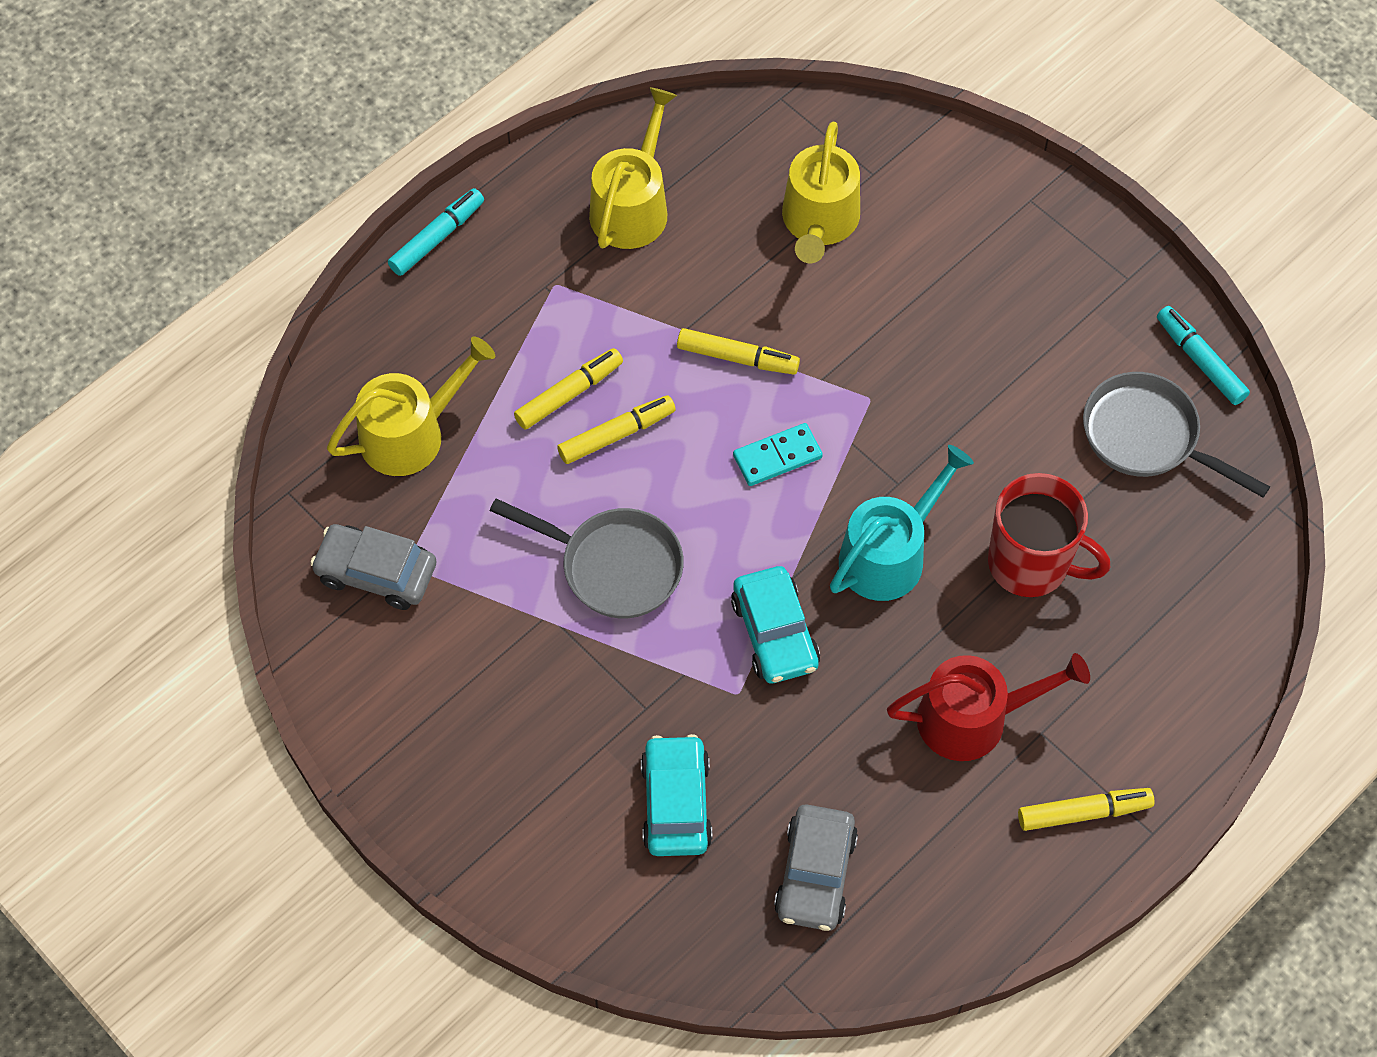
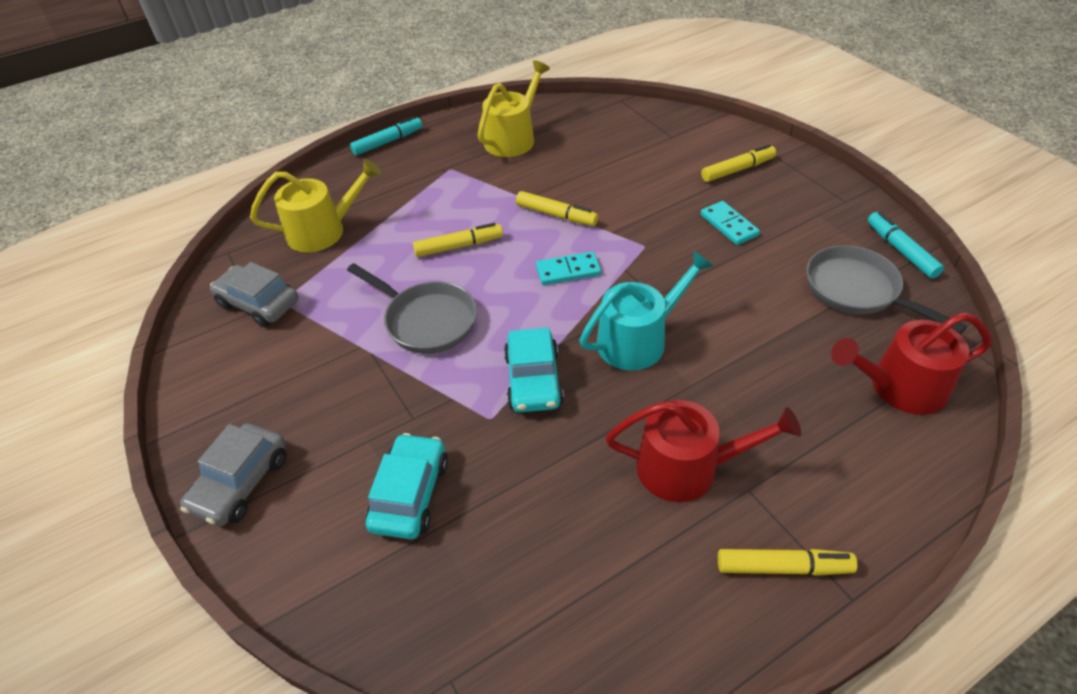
camera: 15 degrees right, 15 degrees down
(569, 394) = (436, 222): yellow marker -> yellow marker (738, 170)
(815, 874) = (513, 578): grey car -> grey car (241, 483)
(819, 222) = (631, 155): yellow watering can -> none
(976, 345) = (728, 225): none -> turquoise domino
(1030, 564) = (753, 361): red mug -> none
(1198, 575) = (900, 387): none -> red watering can

